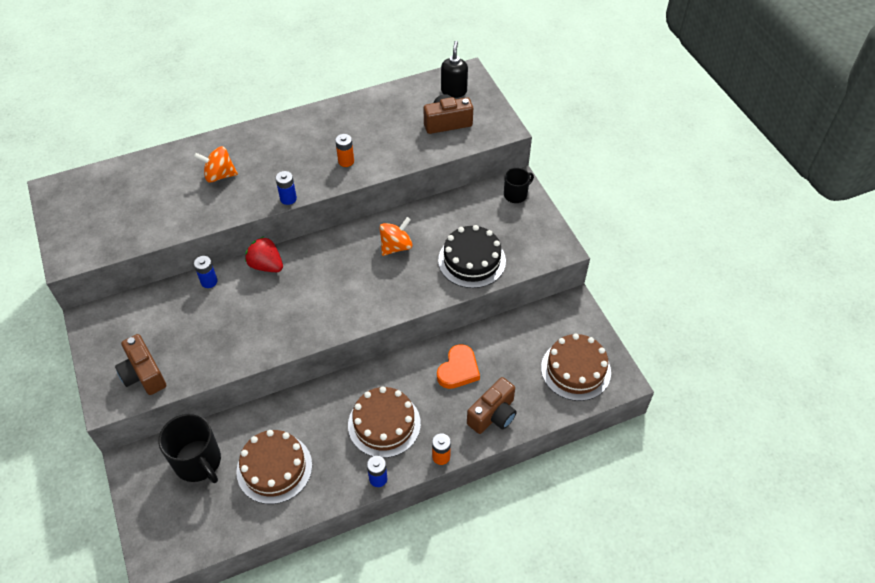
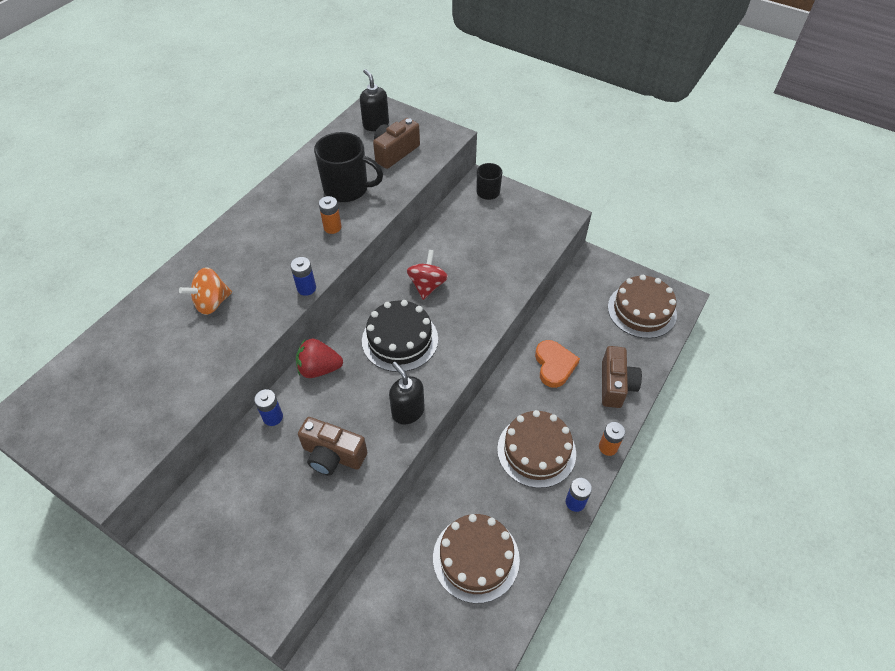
camera: 35 degrees left, 0 degrees up
(144, 374) = (284, 552): brown camera -> brown camera (333, 455)
(198, 462) = (397, 605): black mug -> black mug (347, 189)
(298, 332) = (408, 411): none -> black soap dispenser
(396, 246) = (427, 285): orange spinning top -> red spinning top
(472, 260) = (503, 262): black cake -> black cake (400, 339)

